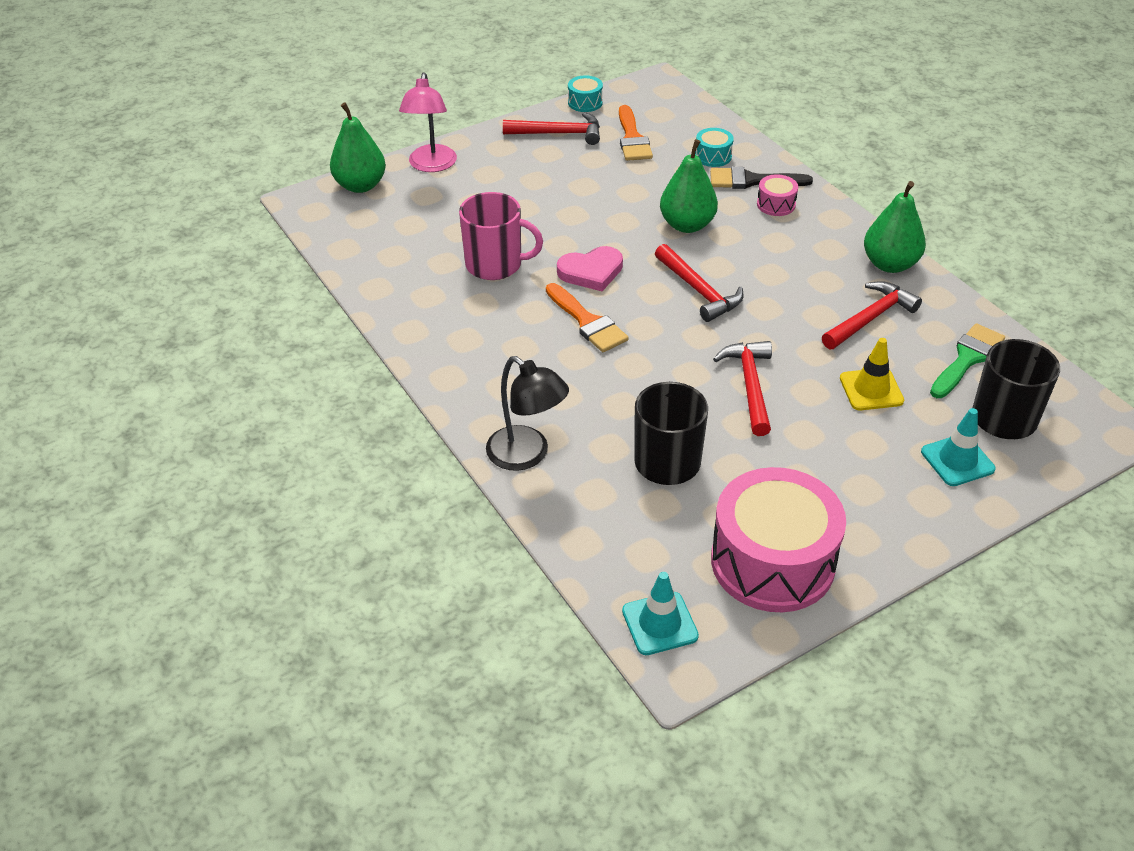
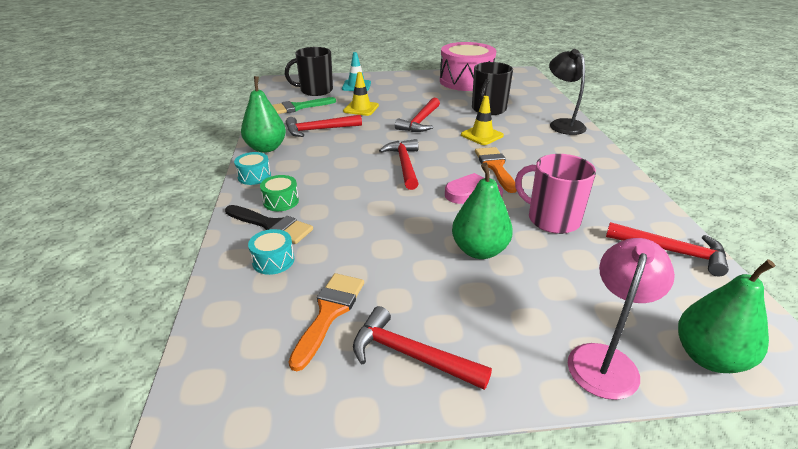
camera: 155 degrees left, 10 degrees down
(376, 262) = (671, 251): none -> red hammer
(585, 102) = (334, 406): turquoise drum -> turquoise drum (254, 176)
(638, 382) = (482, 135): none -> yellow traffic cone
(659, 623) = (523, 79): turquoise traffic cone -> none
(687, 225) = (368, 206): green pear -> green pear (479, 250)
(776, 204) = (281, 201): pink drum -> green drum

